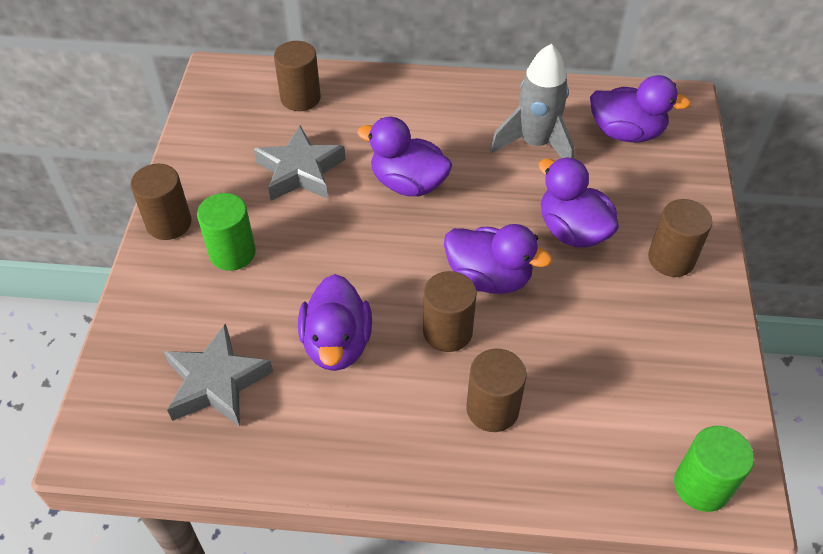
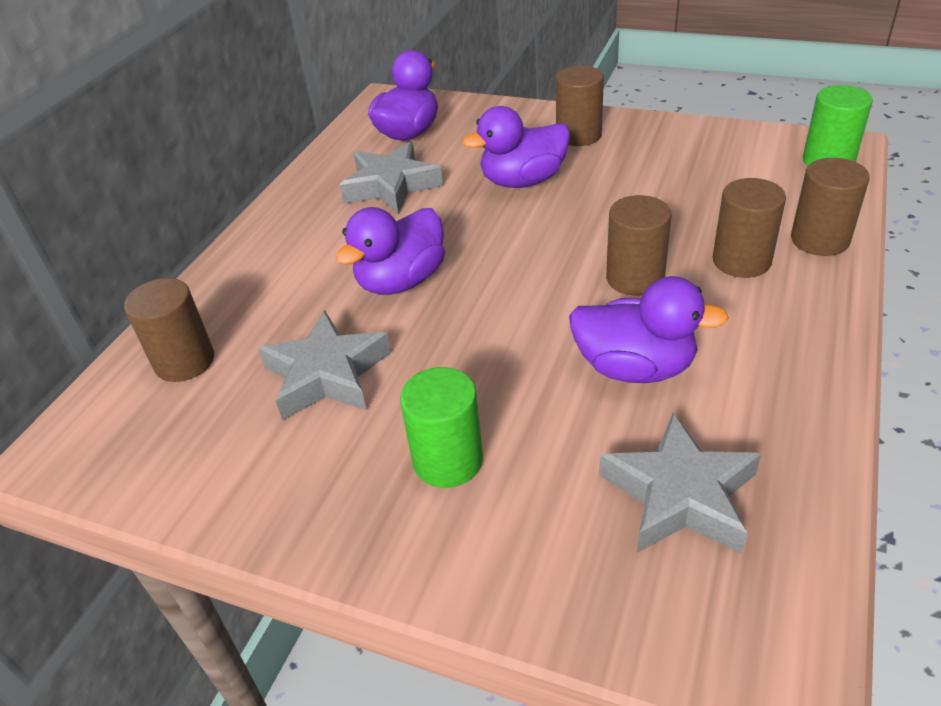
camera: 70 degrees left, 10 degrees down
(169, 223) = (354, 538): brown cylinder -> brown cylinder (819, 240)
(489, 278) = (567, 240): purple duck -> none
(535, 144) = (391, 186): grey rocket -> grey star

